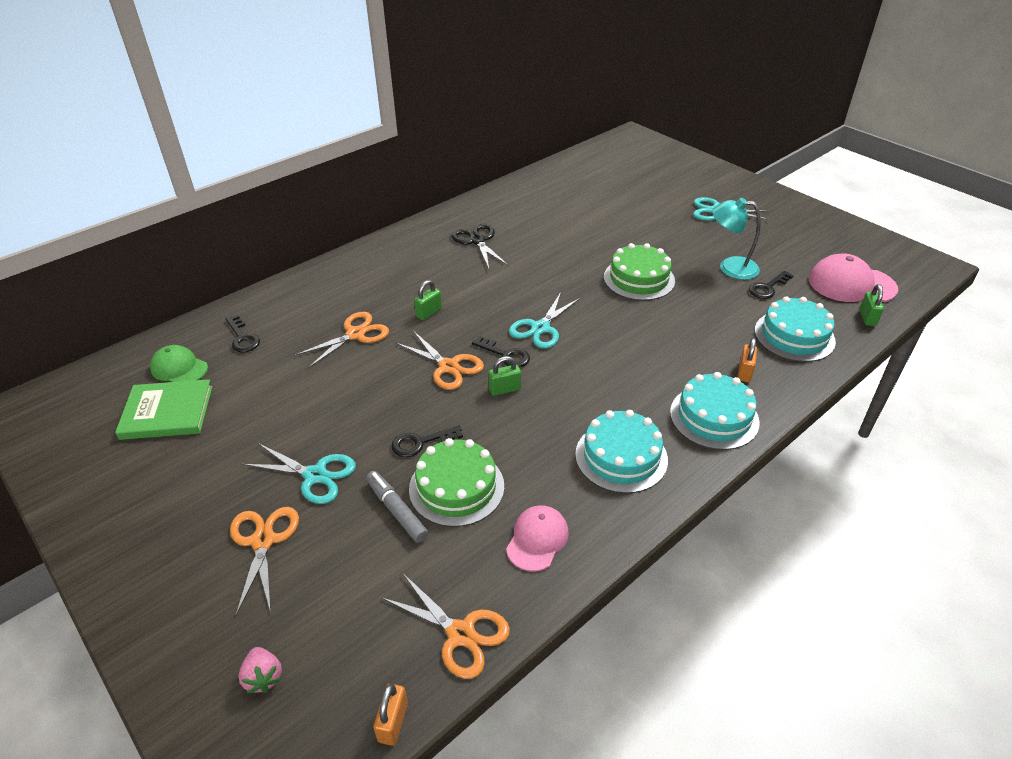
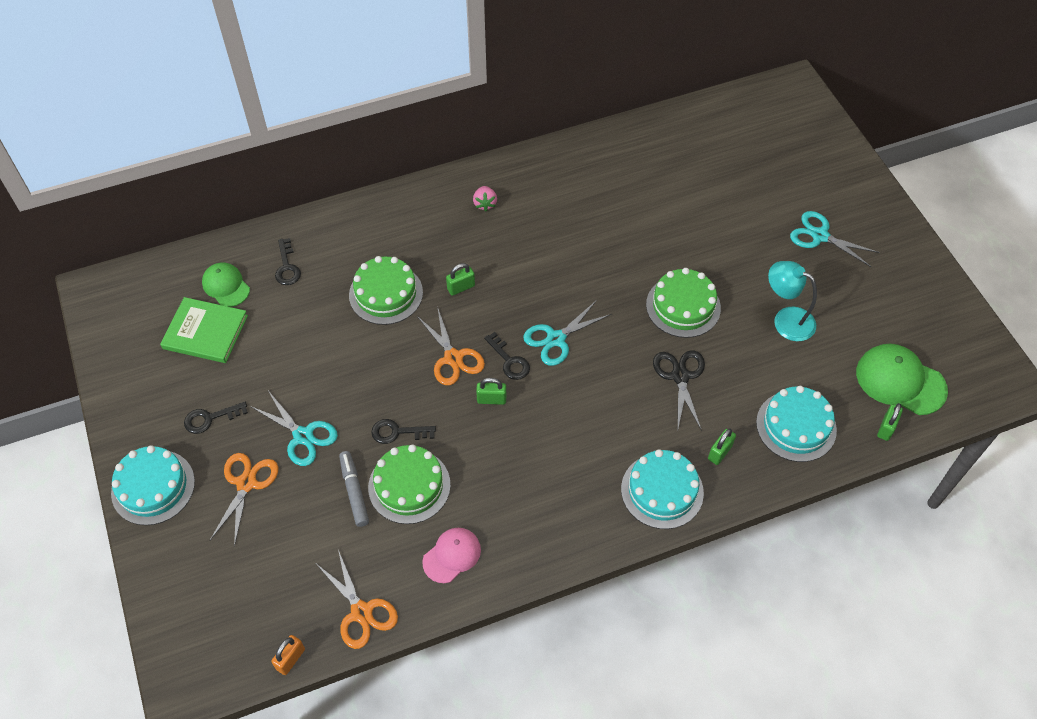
camera: 20 degrees right, 15 degrees up
(263, 677) = (216, 594): pink strawberry -> pink strawberry (485, 204)
(356, 334) = (386, 294): orange scissors -> green cake
(477, 241) = (546, 205): black scissors -> black scissors (680, 376)
(621, 456) = (558, 503): turquoise cake -> turquoise cake (153, 487)
(744, 372) = (719, 452): orange padlock -> green padlock
(767, 287) = (808, 358): black key -> black key (210, 418)
(851, 284) = (900, 381): pink cap -> green cap

